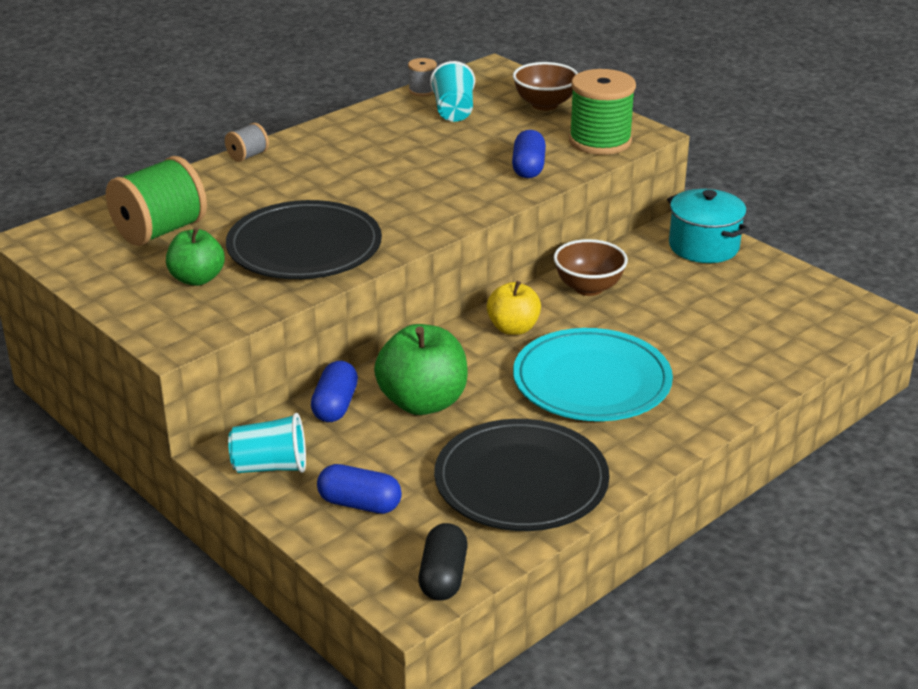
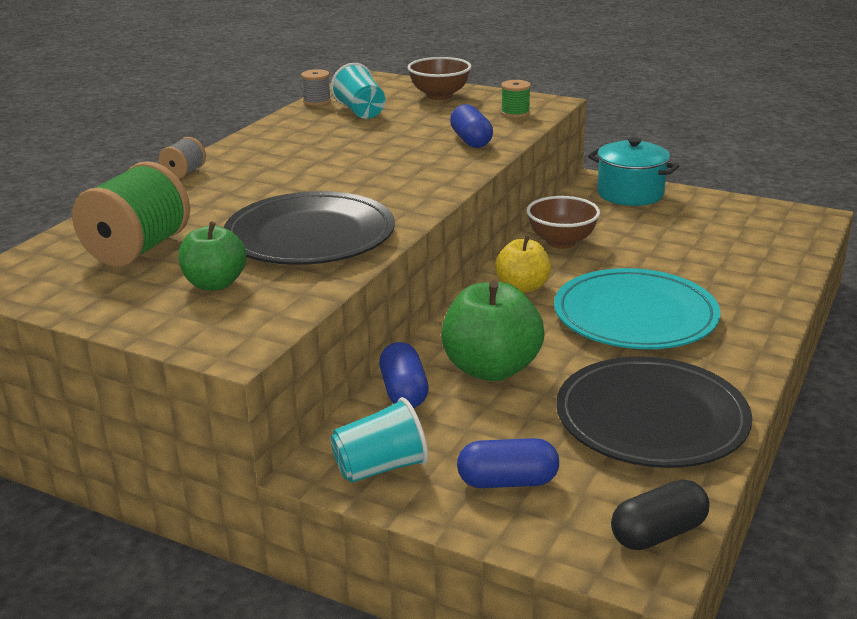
camera: 20 degrees left, 5 degrees down
(443, 577) = (658, 533): black capsule -> black capsule turned 75 degrees clockwise
(600, 141) = (515, 113): green spool -> green spool, size x0.48

